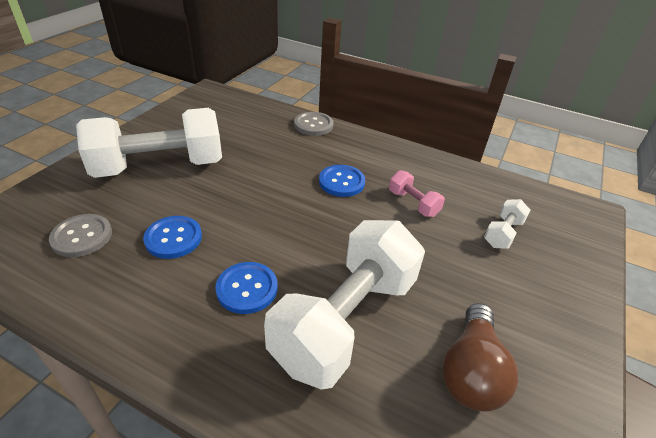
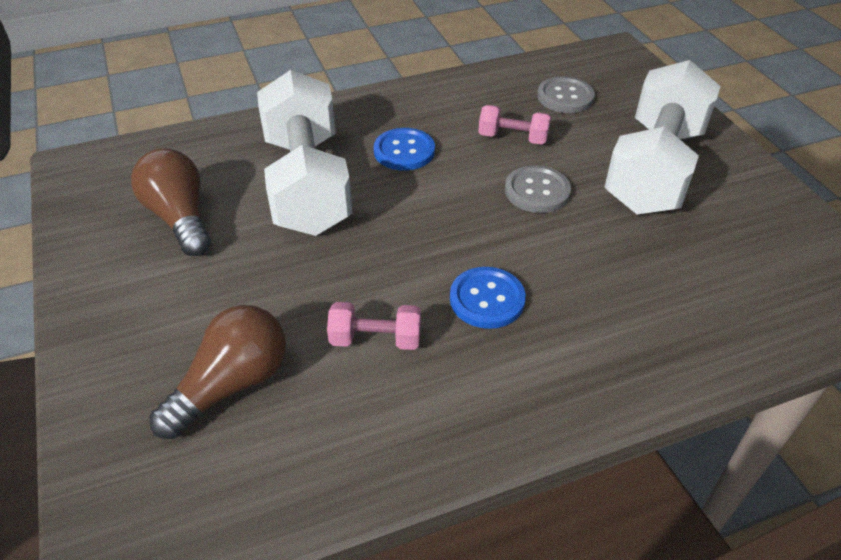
camera: 135 degrees right, 5 degrees up
(173, 238) = (513, 138): blue button -> pink dumbbell
(313, 125) = (671, 365): grey button -> grey button (537, 191)
(503, 233) = (232, 385): white dumbbell -> brown light bulb

